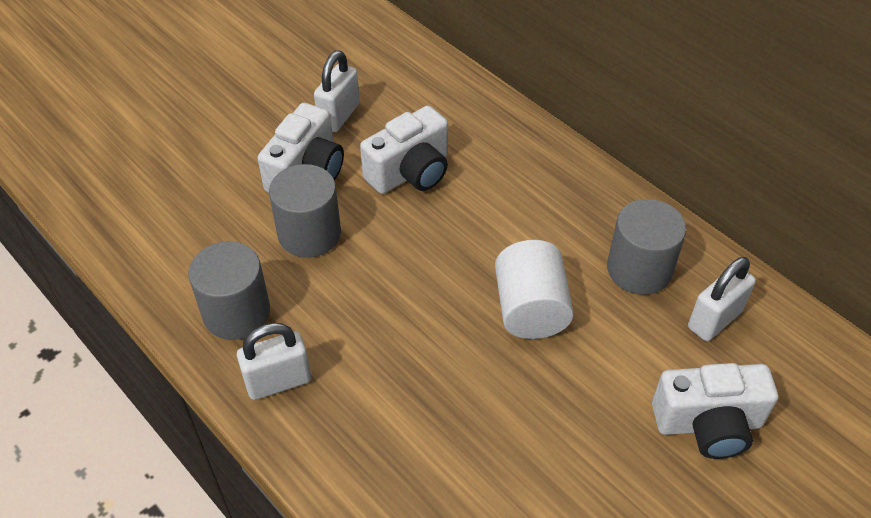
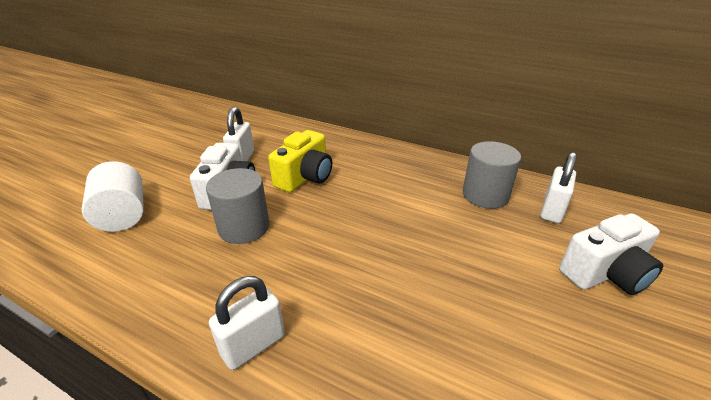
camera: 20 degrees left, 15 degrees down
(236, 312) = (196, 298): grey cylinder -> none
(410, 172) = (305, 177): white camera -> yellow camera
(530, 309) = (433, 234): white cylinder -> white cylinder (123, 215)

